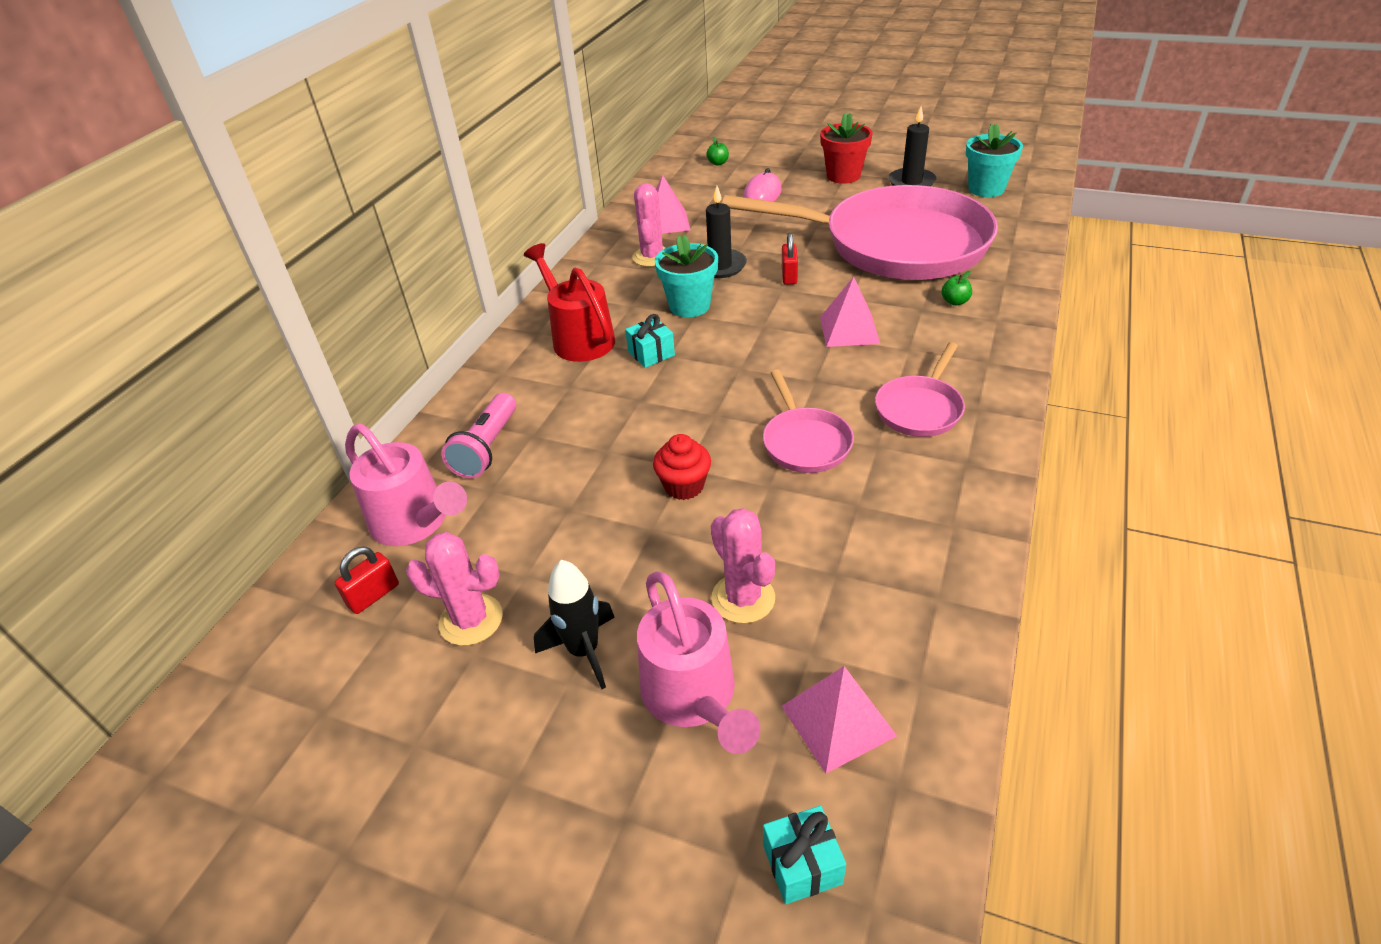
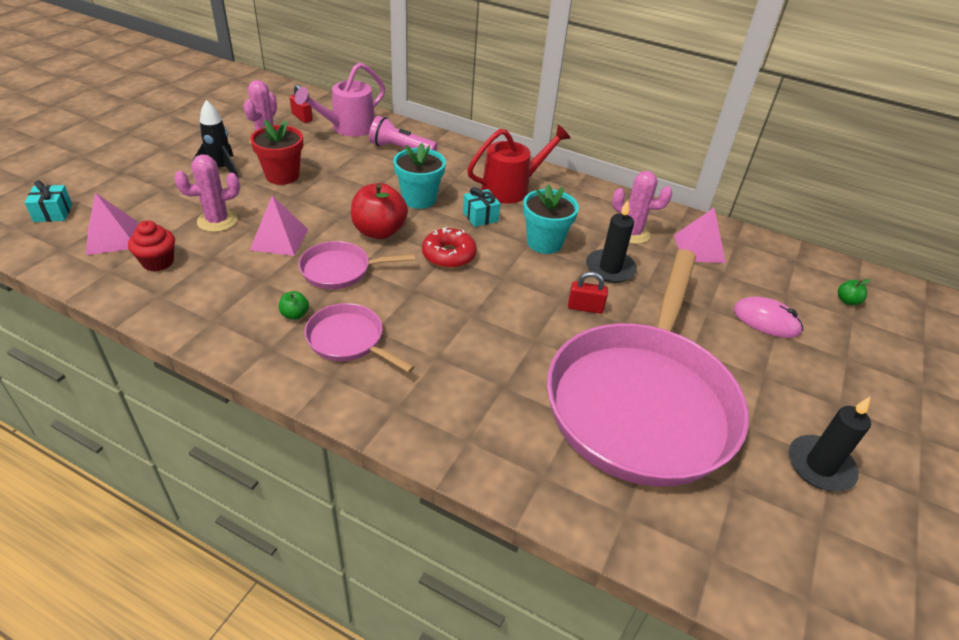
camera: 90 degrees right, 0 degrees up
(684, 486) = (325, 213): red cupcake -> red cupcake (158, 262)
(694, 698) = (165, 197): pink watering can -> none
(710, 427) = (379, 231): none -> red apple
(739, 366) = (449, 255): none -> red donut
(843, 176) = (829, 400): red flower pot -> red flower pot (282, 175)
(849, 330) = (480, 326): pink pyramid -> pink pyramid (279, 239)
(955, 302) = (510, 416): green apple -> green apple (295, 314)
(986, 189) = (808, 550): turquoise flower pot -> turquoise flower pot (419, 199)

